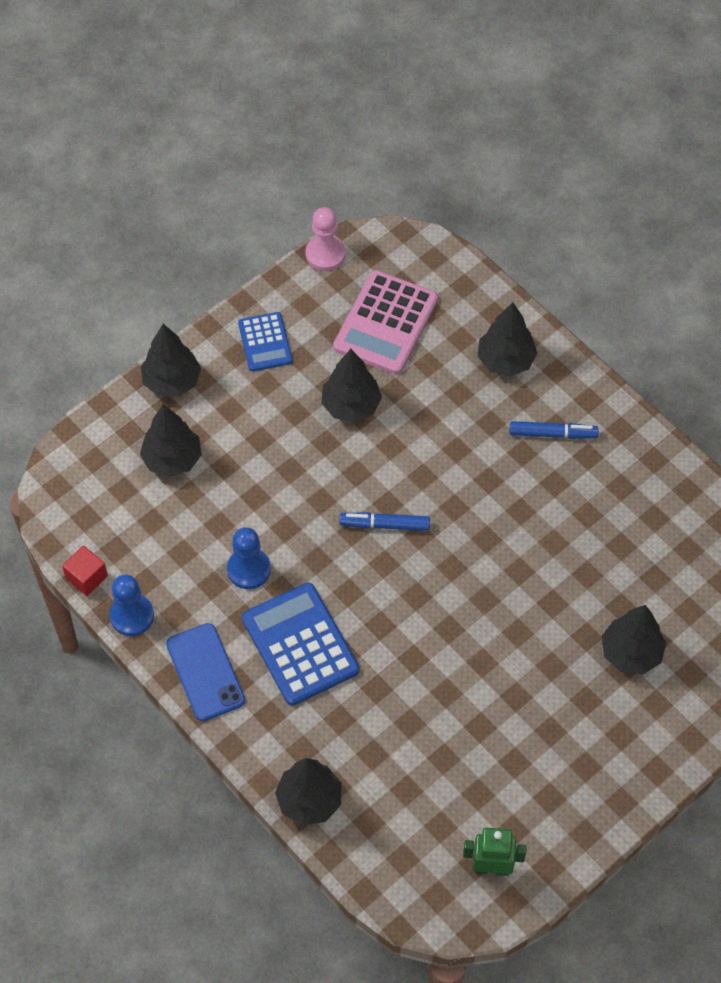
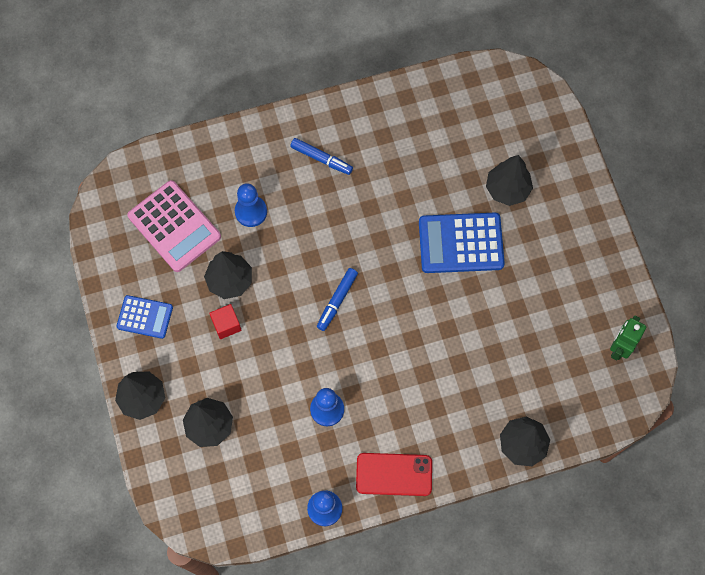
camera: 65 degrees left, 10 degrees up
(87, 577) = (277, 529): red cube -> red cube (226, 325)
(205, 672) = (394, 474): blue phone -> red phone
(300, 644) = (402, 399): blue calculator -> blue calculator (461, 243)
(325, 254) = (92, 241): pink pawn -> none
(445, 390) = (251, 212): none -> blue pawn
(505, 361) = (248, 161): black tree -> none
(552, 434) = (321, 159): blue marker -> blue marker turned 90 degrees clockwise

